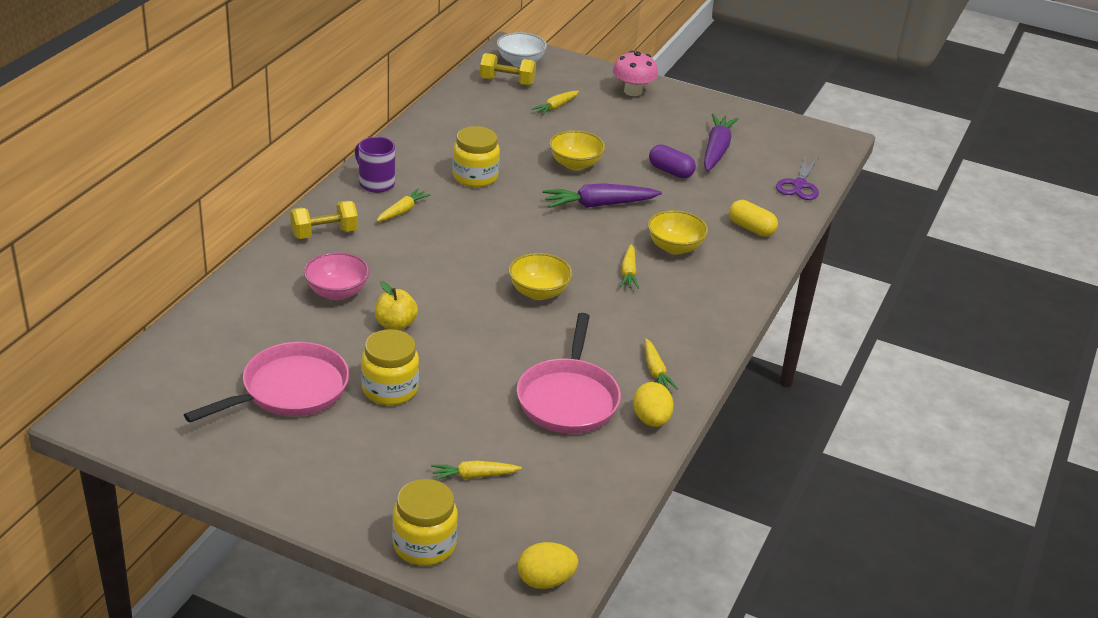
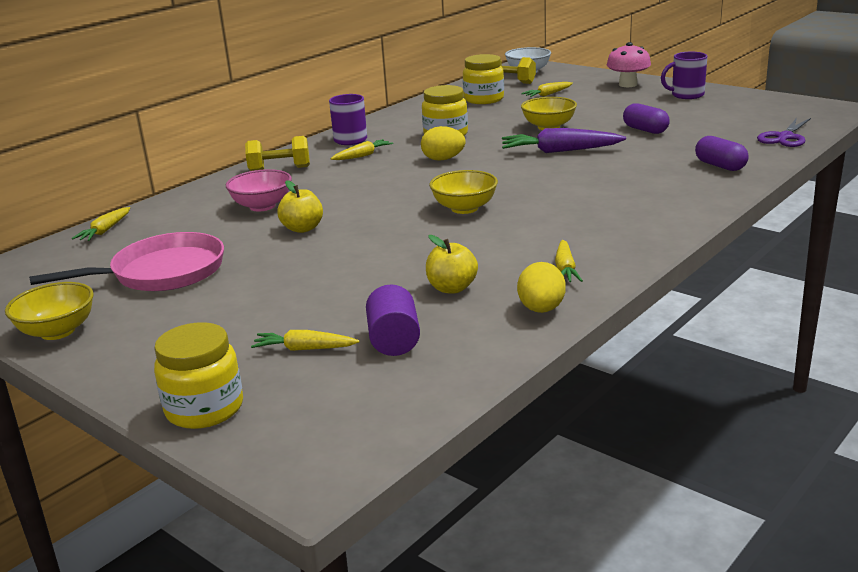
camera: 20 degrees right, 10 degrees down
(390, 389) = (262, 275): yellow jar -> yellow jar (484, 99)
(545, 462) = (394, 341): none -> purple cylinder
(545, 580) = (328, 456): yellow egg -> yellow egg (443, 159)
(568, 398) = (452, 288): pink pan -> yellow apple
(628, 272) = (569, 195): yellow carrot -> yellow carrot (105, 231)
(674, 247) = (628, 179): yellow bowl -> yellow bowl (57, 331)
(695, 112) = (686, 95): none -> purple mug
(716, 150) = (699, 116): purple carrot -> none
(751, 228) = (720, 166): yellow capsule -> purple capsule

